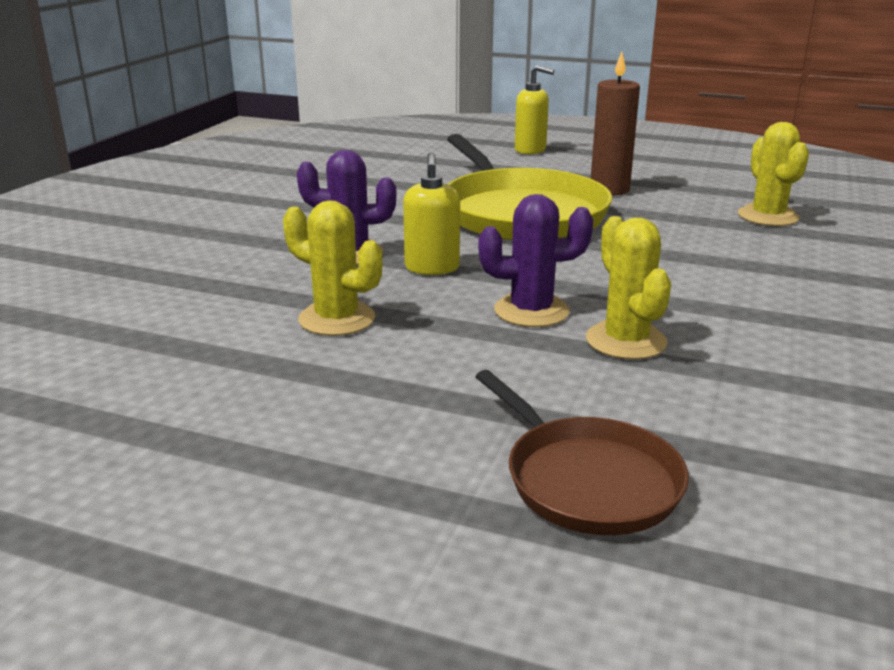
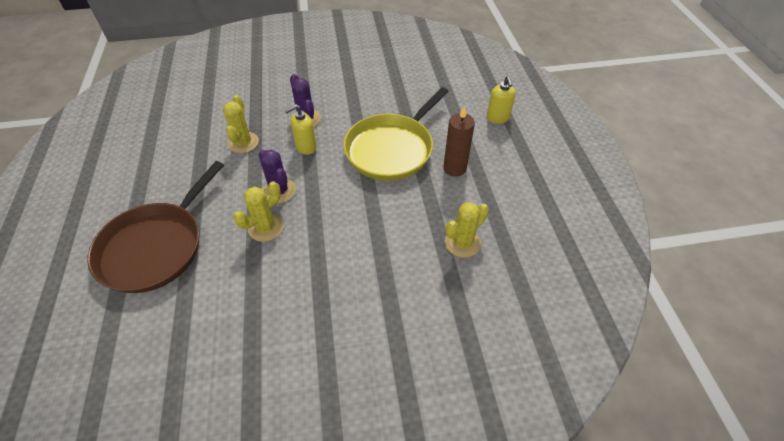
camera: 60 degrees right, 25 degrees up
(587, 480) = (156, 247): brown pan -> brown pan, size x1.70

